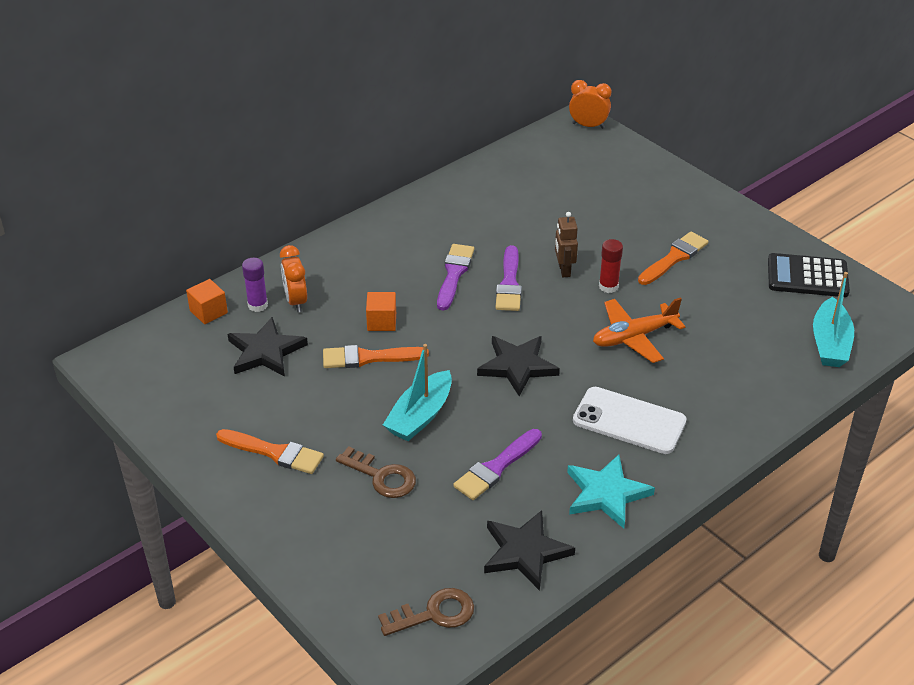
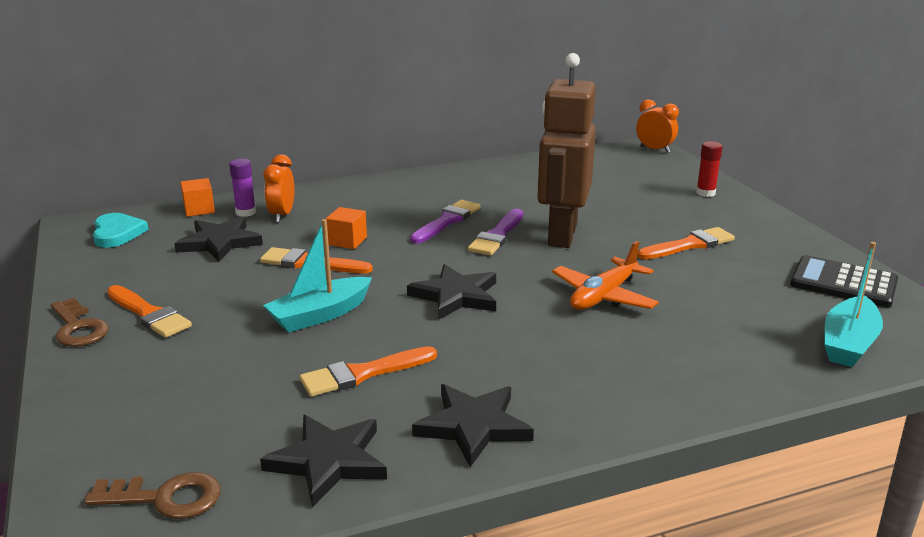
camera: 20 degrees right, 15 degrees down
(156, 363) = (117, 233): none -> turquoise heart
(382, 476) = (233, 355): brown key -> brown key (78, 328)
(496, 467) = (363, 373): purple brush -> orange brush
(564, 270) = (561, 235): brown robot -> brown robot, size x2.32
(606, 494) = (473, 426): turquoise star -> black star
(608, 286) = (601, 254): red glue stick -> red glue stick (705, 193)
(629, 421) = (549, 364): white phone -> none
(634, 337) = (603, 296): orange plane -> orange plane turned 45 degrees counterclockwise

